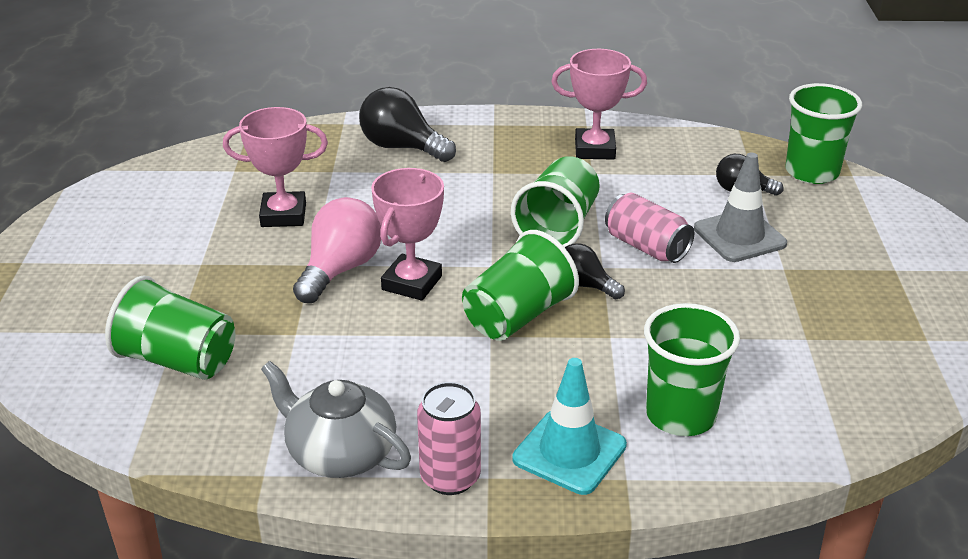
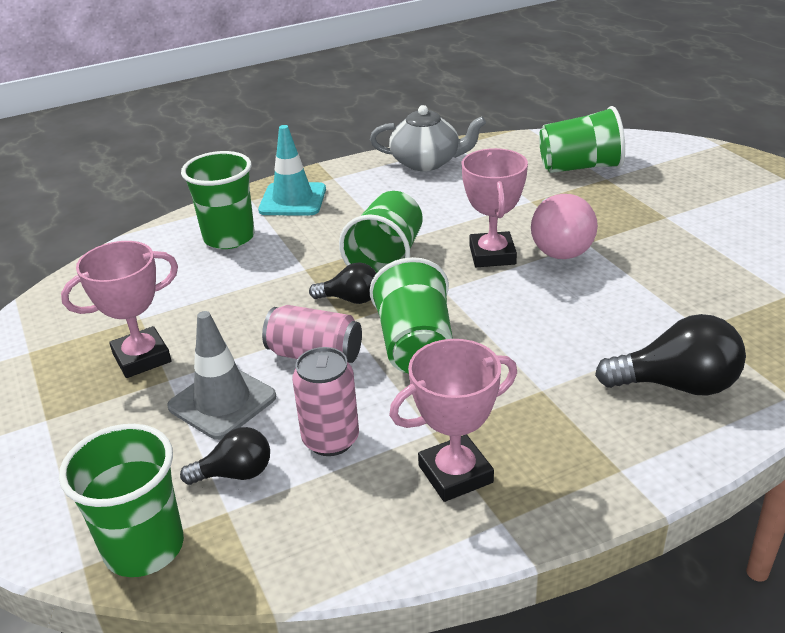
camera: 155 degrees right, 0 degrees up
(283, 215) = (670, 270): pink trophy -> pink trophy (142, 358)
(450, 477) = (354, 171): pink can -> pink can (330, 440)

